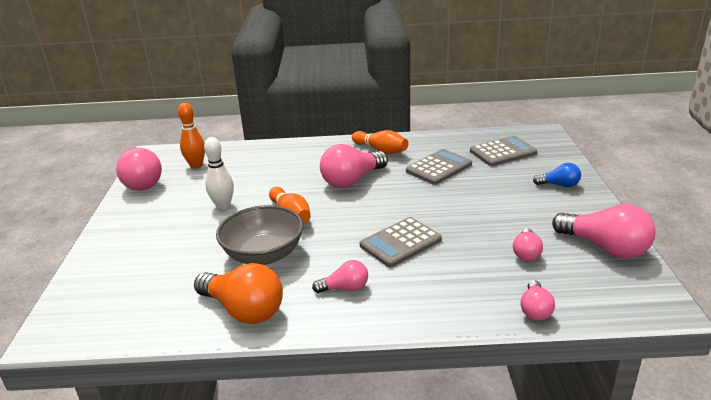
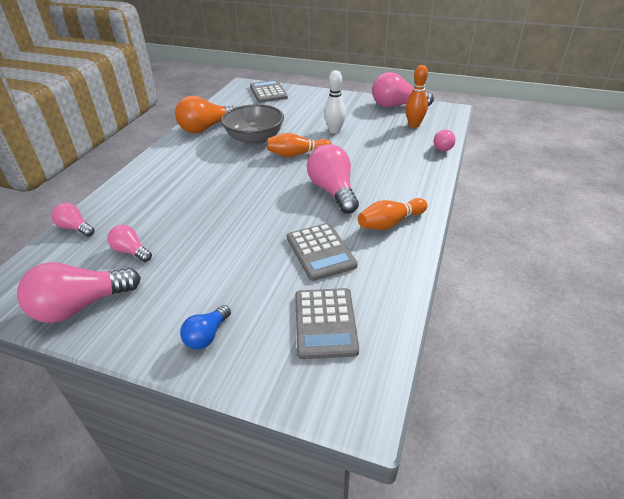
camera: 110 degrees right, 10 degrees up
(345, 288) = (188, 161): pink light bulb -> pink light bulb (442, 147)
(400, 243) = (212, 193): grey calculator -> grey calculator (268, 92)

